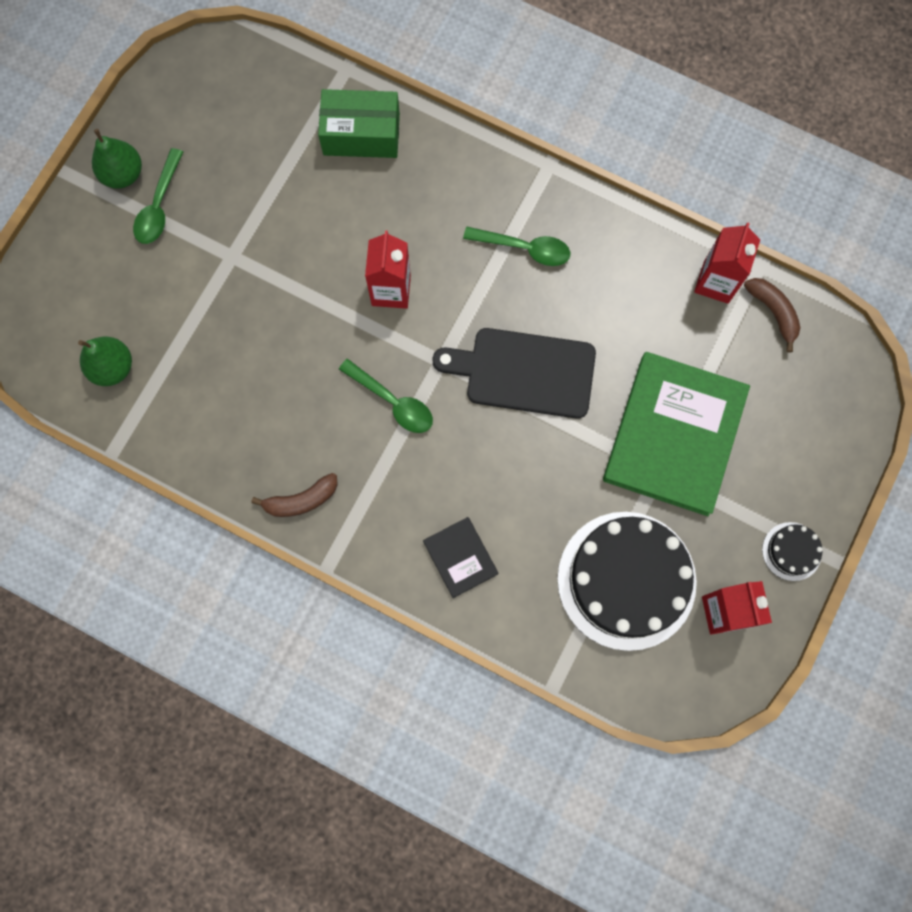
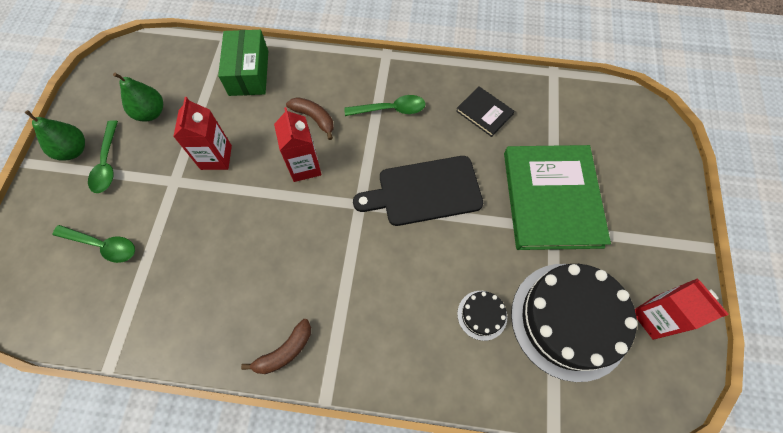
camera: 20 degrees left, 10 degrees down
(112, 367) = (93, 297): green pear -> green pear (151, 113)
(361, 134) = (249, 73): green box -> green box turned 75 degrees counterclockwise
(392, 402) = (333, 246): green spoon -> green spoon (103, 245)
(460, 557) = (433, 351): black book -> black book (484, 112)
(716, 282) = (530, 90): red carton -> red carton (216, 157)
(773, 312) = (576, 97): brown banana -> brown banana (314, 118)
(791, 551) = (676, 252): black cake -> black cake (482, 315)

